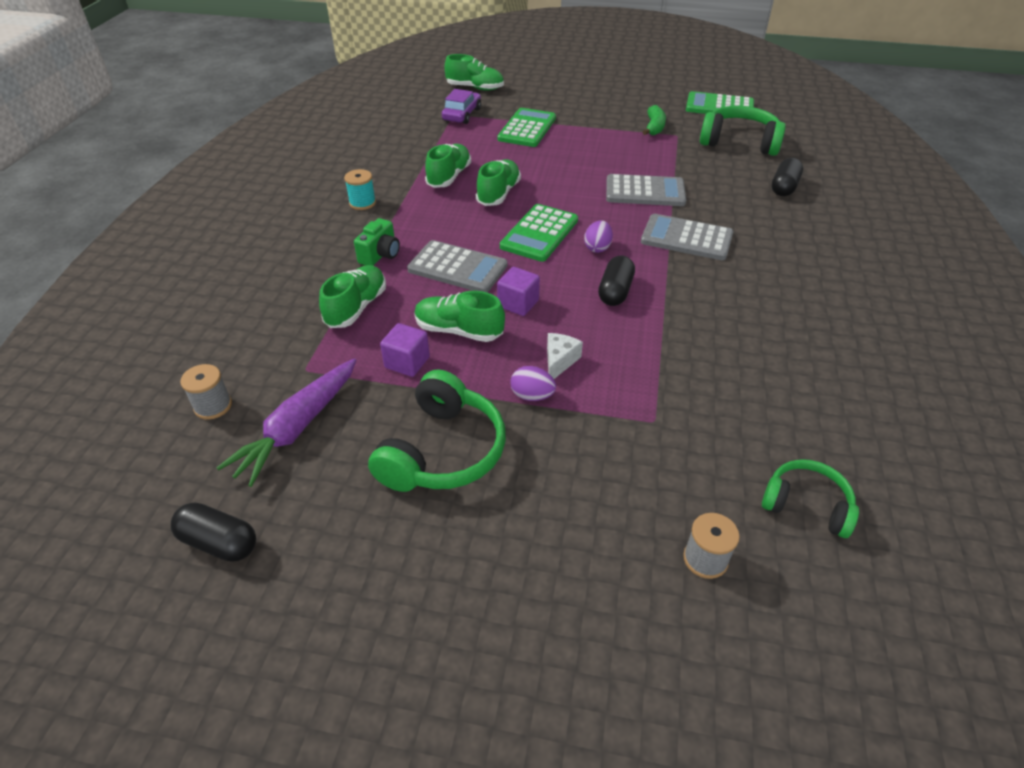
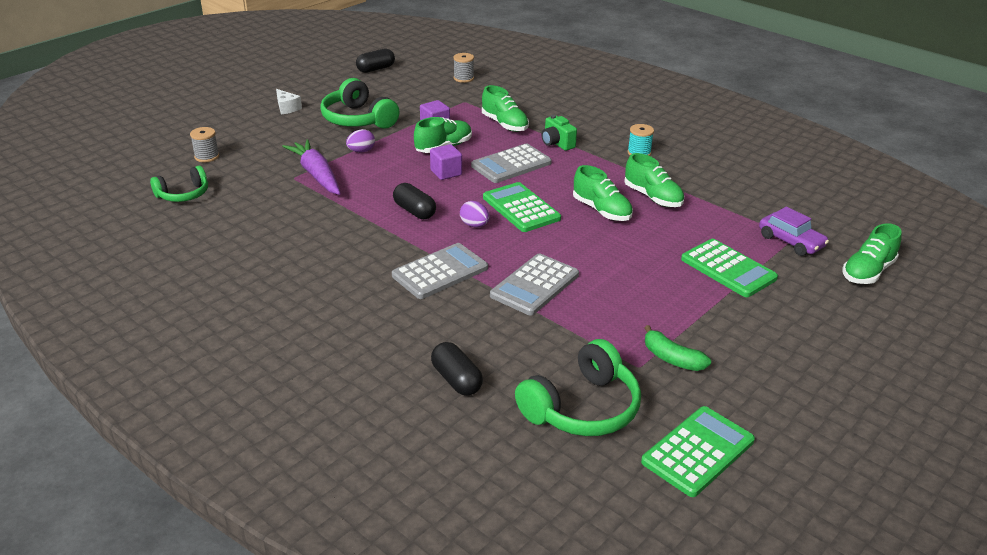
camera: 120 degrees right, 10 degrees down
(298, 428) = (421, 92): purple carrot -> purple carrot (316, 175)
(559, 361) = (376, 168): white cheese -> white cheese (287, 108)

